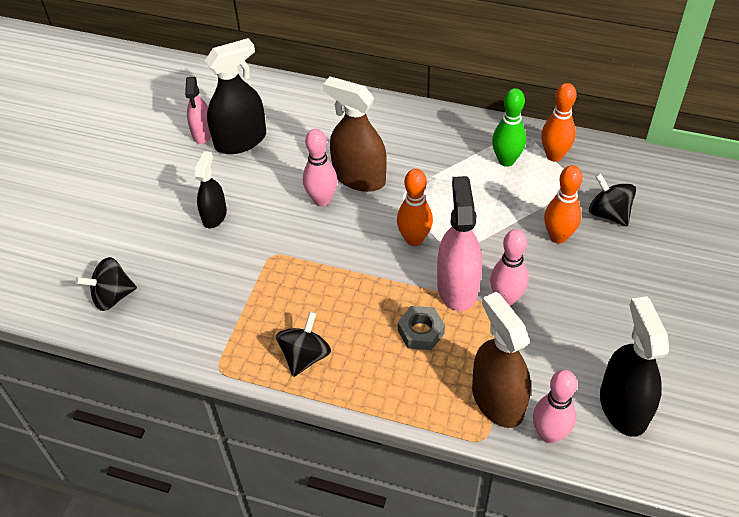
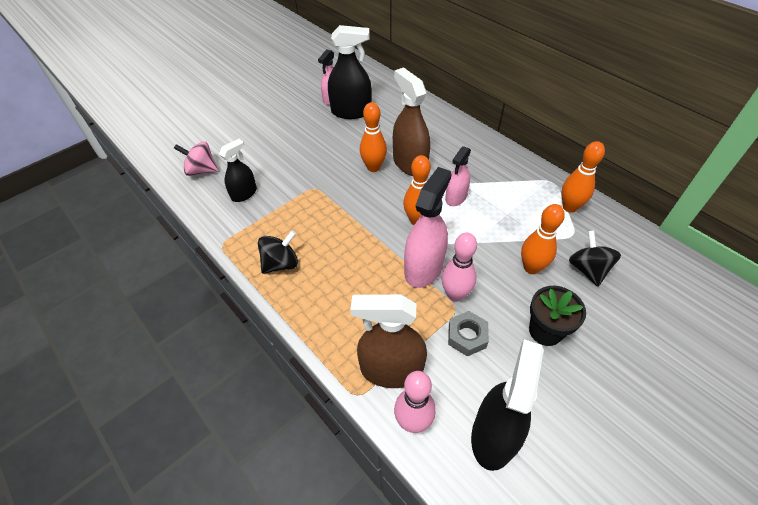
camera: 30 degrees right, 0 degrees up
(112, 296) = (202, 170): black spinning top -> pink spinning top
(214, 216) = (299, 149): black spray bottle -> black spray bottle (244, 194)
(322, 200) = (373, 167): pink bowling pin -> orange bowling pin
(420, 332) = (372, 287): grey nut -> grey nut (467, 336)
(436, 195) = (456, 197): none -> pink spray bottle
(497, 400) = (391, 369): brown spray bottle -> brown spray bottle turned 90 degrees counterclockwise
(506, 160) = (527, 195): green bowling pin -> none
(608, 292) = (545, 331): none -> black flower pot

